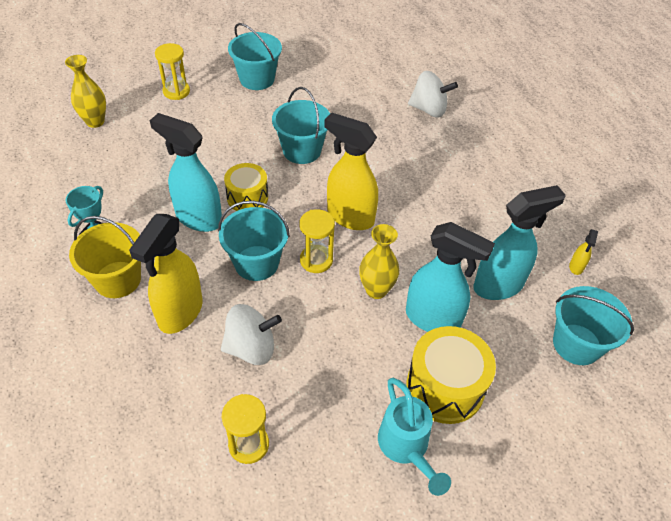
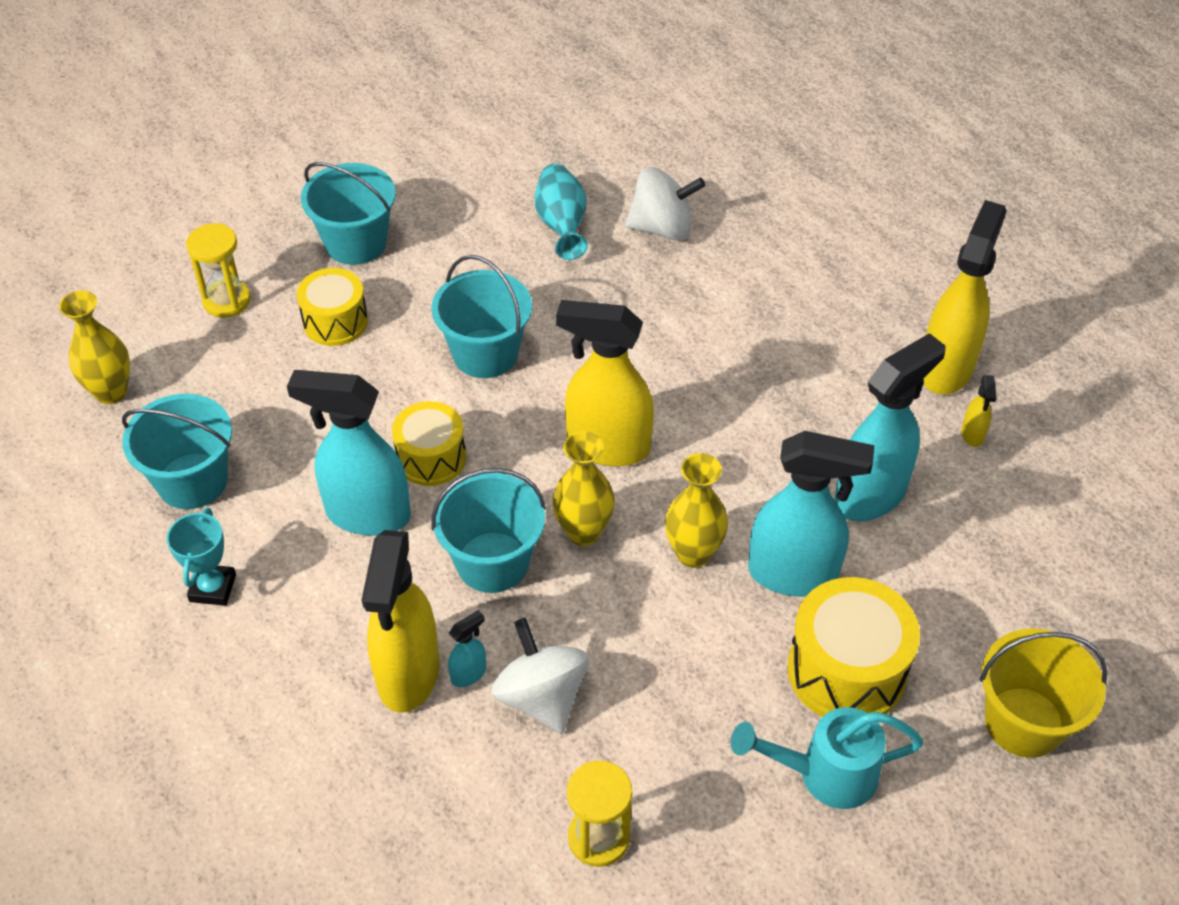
camera: 15 degrees left, 0 degrees up
(117, 279) = (283, 651): yellow bucket -> yellow bucket (1024, 722)
(215, 322) = (469, 674): none -> turquoise spray bottle
(228, 115) = (335, 322): none -> yellow drum
(251, 348) = (541, 697): white spinning top -> white spinning top turned 90 degrees counterclockwise
(316, 260) = (583, 532): yellow hourglass -> yellow vase
(372, 95) = (562, 225): none -> turquoise vase
(406, 448) = (824, 774): turquoise watering can -> turquoise watering can turned 120 degrees clockwise
(572, 224) = (946, 368): none -> yellow spray bottle
(576, 344) = (1009, 553): turquoise bucket -> turquoise bucket (192, 481)

